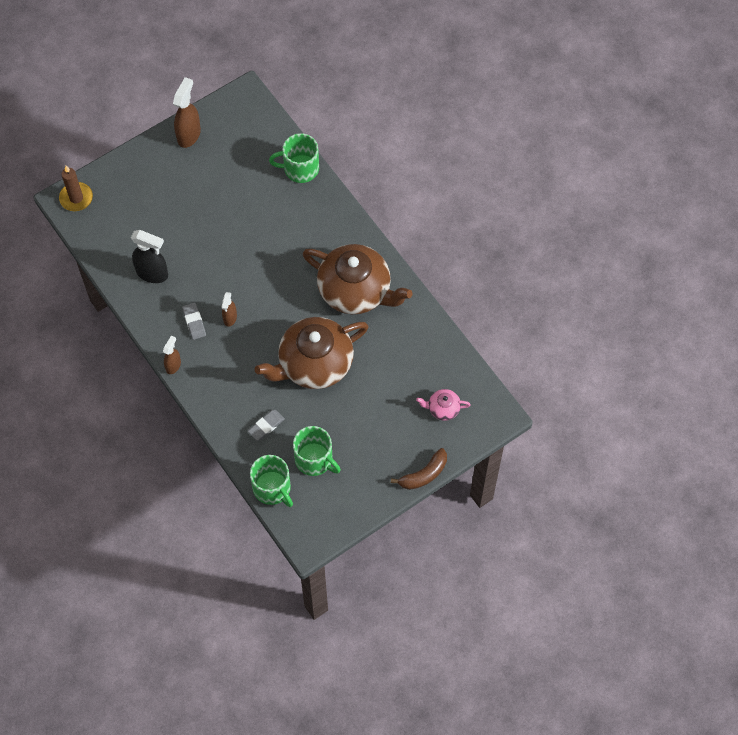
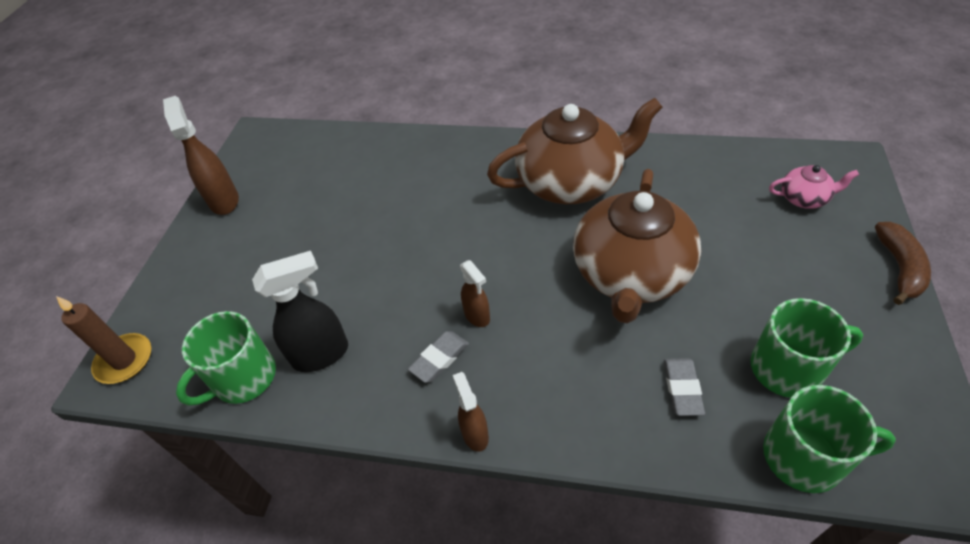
camera: 40 degrees left, 15 degrees down
(194, 322) = (439, 359): grey eraser -> grey eraser turned 75 degrees counterclockwise
(300, 168) = (381, 142): green mug -> green mug (243, 378)
(443, 408) = (804, 198): pink teapot -> pink teapot turned 135 degrees counterclockwise

